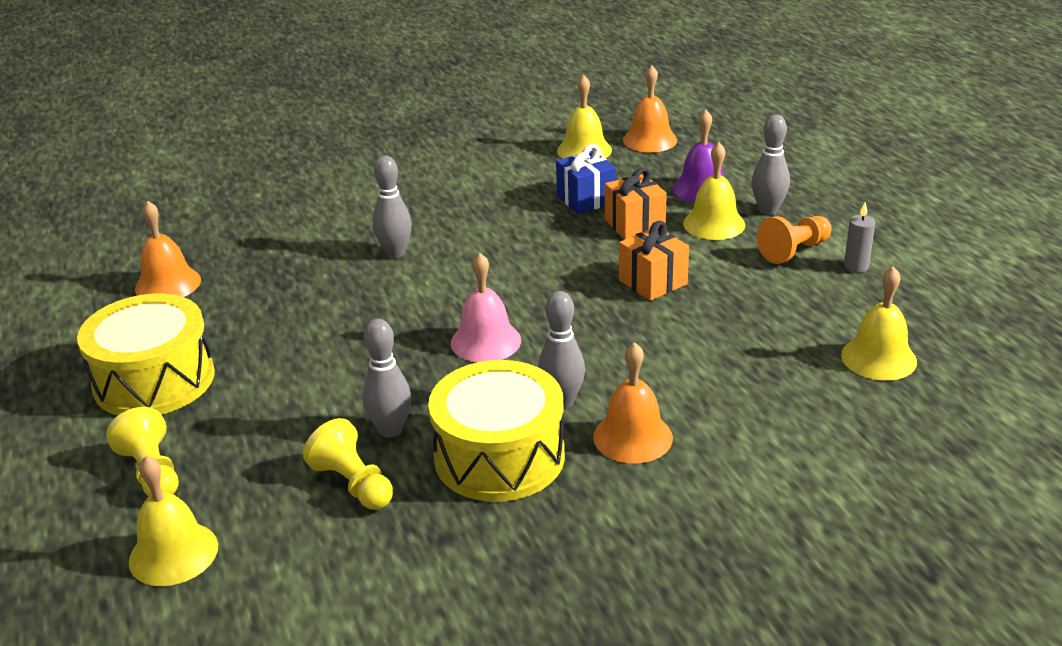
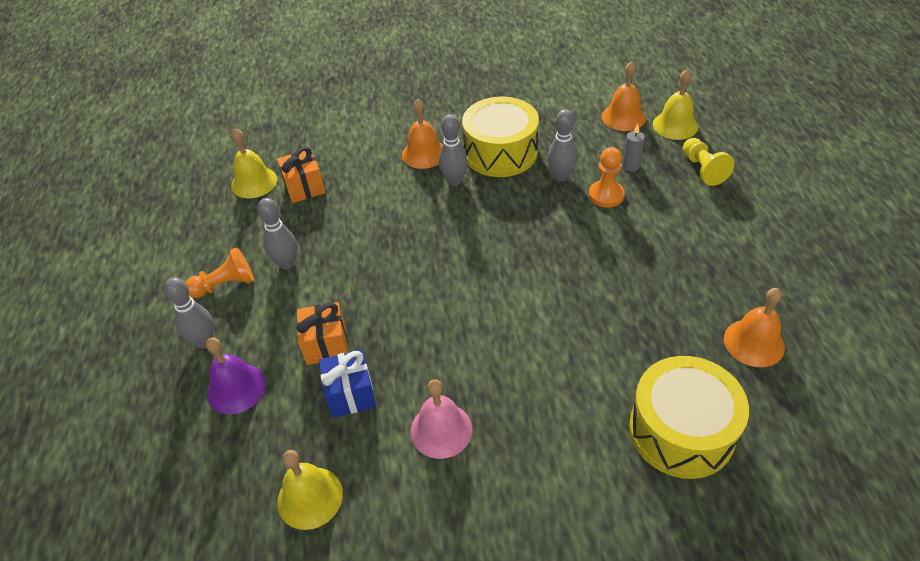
camera: 165 degrees left, 15 degrees up
(154, 380) = (726, 236): yellow drum -> yellow drum (681, 430)
(319, 411) = (606, 195): none -> orange pawn
(353, 484) = (583, 148): yellow pawn -> none
(395, 253) = (547, 347): grey bowling pin -> grey bowling pin (286, 263)
(485, 341) = (489, 234): pink bell -> pink bell (441, 430)
(650, 140) = (227, 503): orange bell -> orange bell (623, 117)
(653, 282) = (349, 270): orange gift -> orange gift (304, 187)
(714, 224) = (261, 331): yellow bell -> none
(856, 266) = (197, 260): grey candle -> grey candle (631, 166)

